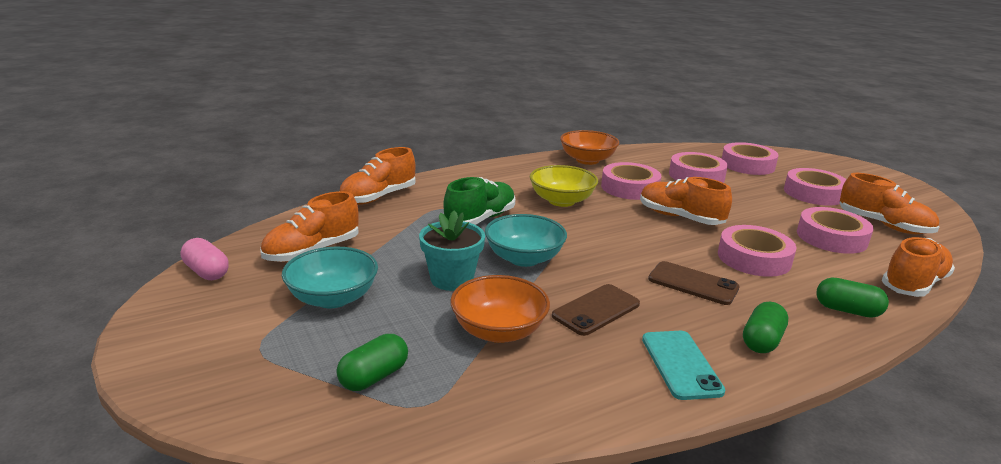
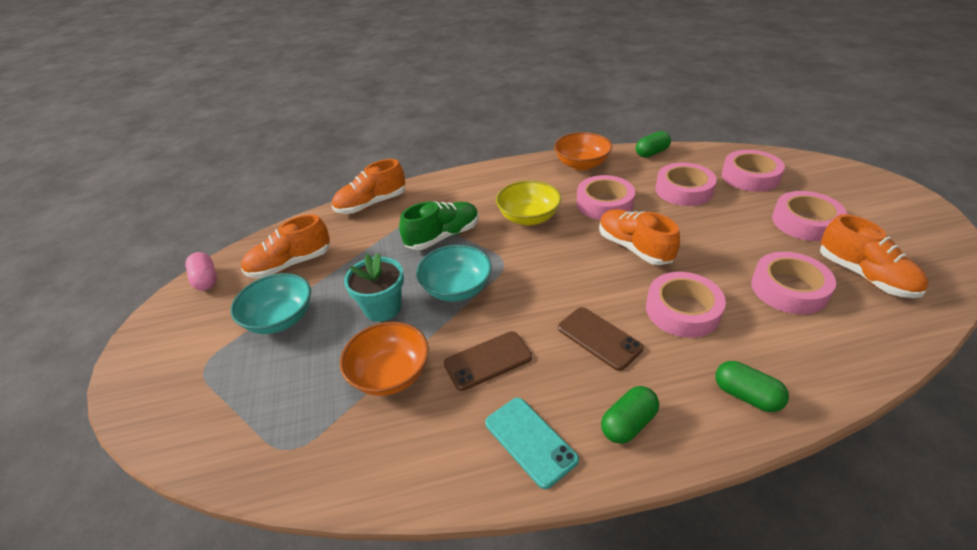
camera: 20 degrees right, 15 degrees up
(374, 377) = (268, 411): green capsule -> green capsule (651, 153)
(681, 364) = (530, 441): turquoise phone -> turquoise phone turned 45 degrees counterclockwise
(913, 284) = (849, 368): orange shoe -> none

